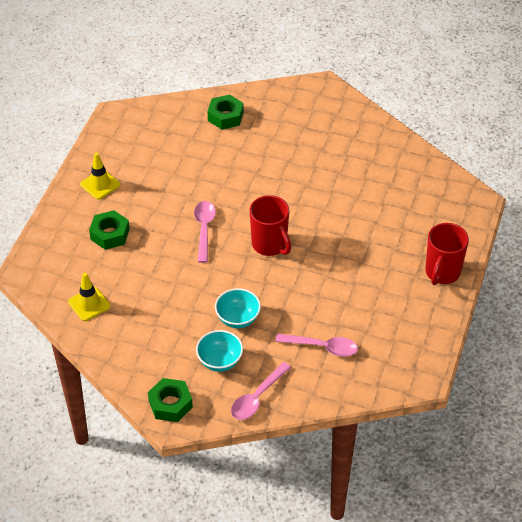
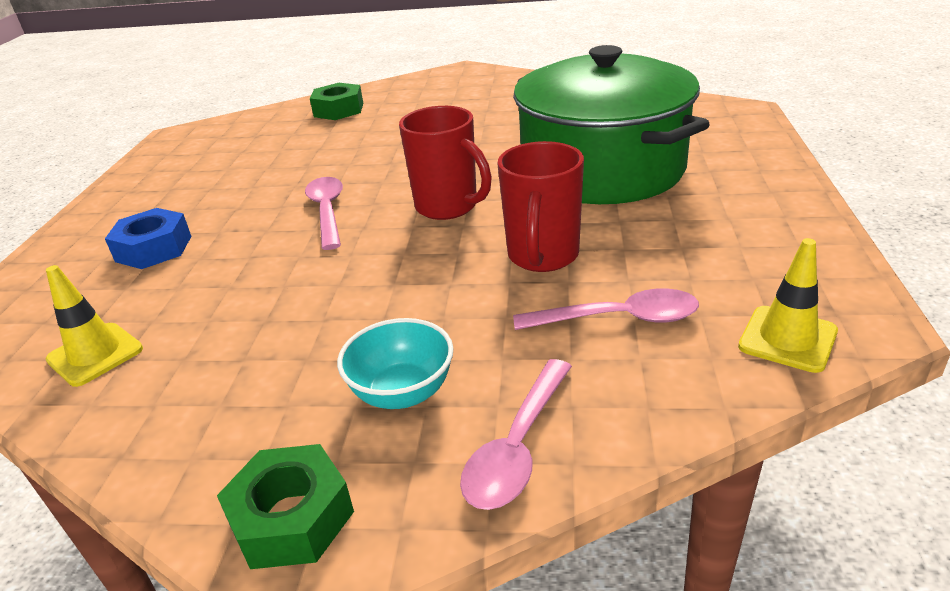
camera: 10 degrees left, 15 degrees down
(100, 184) = (143, 198): yellow traffic cone -> yellow traffic cone (787, 339)
(110, 234) = (154, 249): green nut -> blue nut
(238, 319) = (422, 312): turquoise bowl -> none
(365, 236) = (602, 169): none -> green pot
(442, 273) = (760, 181): red mug -> red mug (542, 257)

